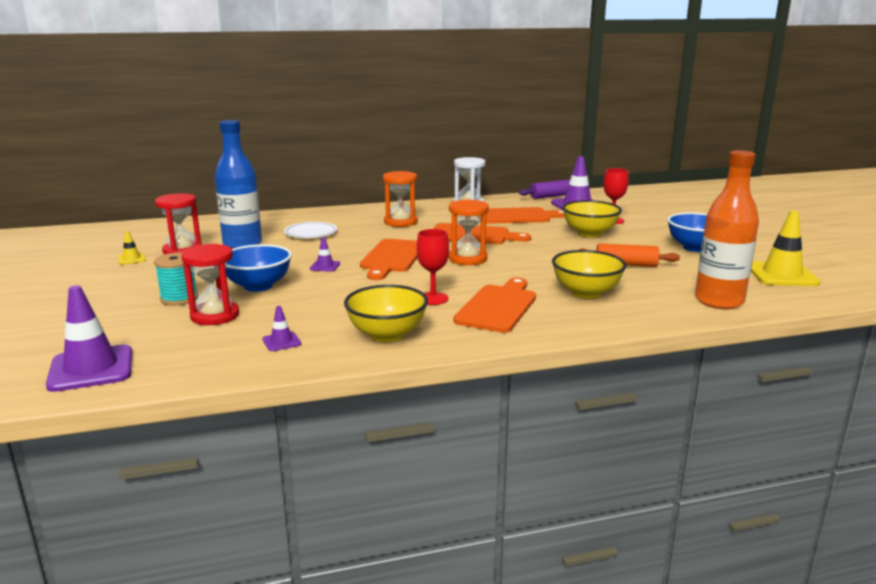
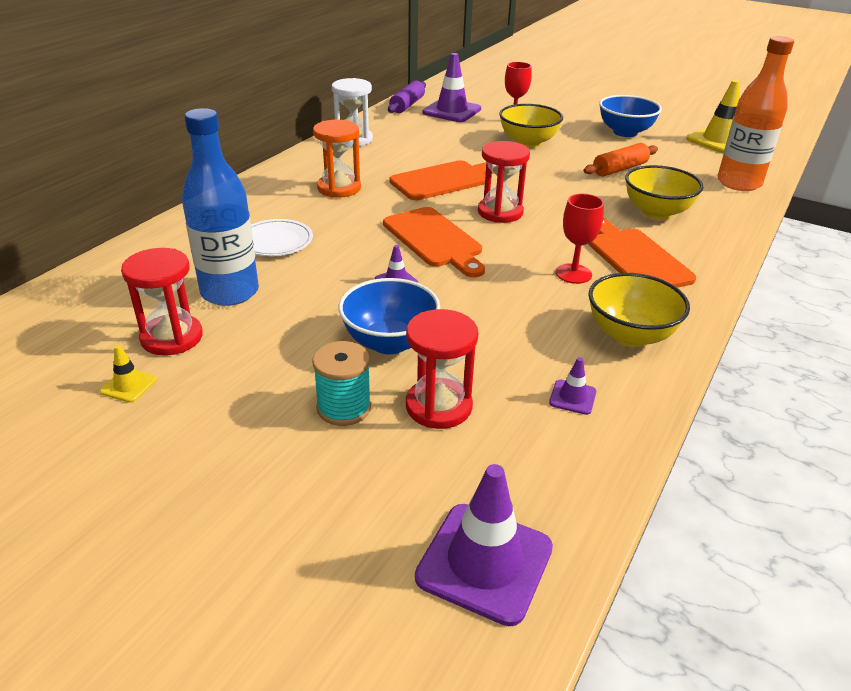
camera: 45 degrees left, 15 degrees up
(467, 259) = (500, 212): orange hourglass -> red hourglass
(516, 216) = (430, 142): orange cutting board -> none

